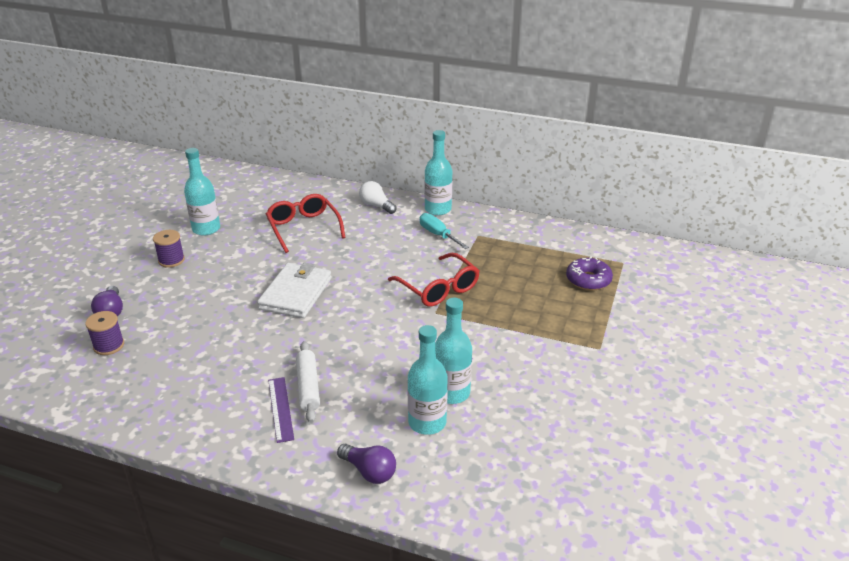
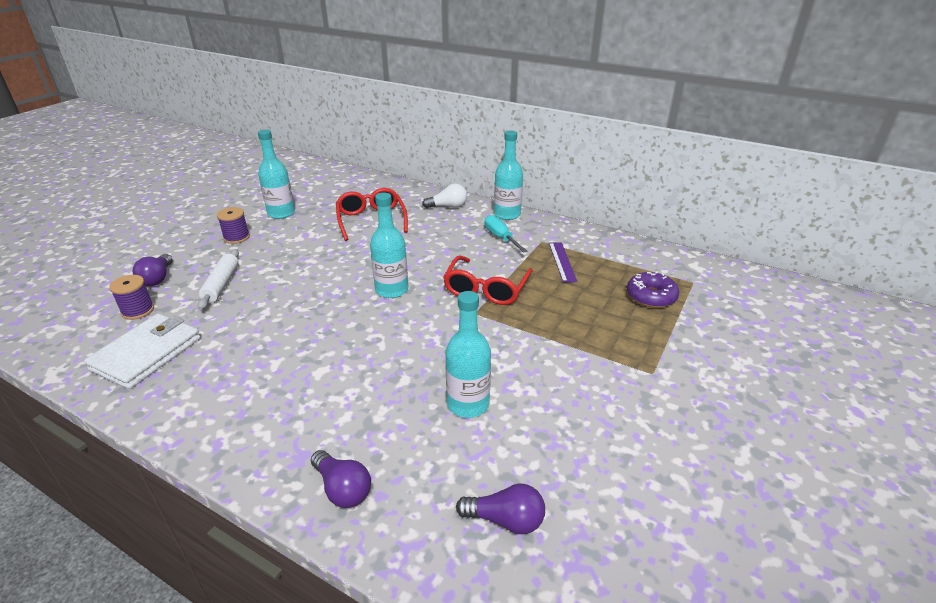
camera: 10 degrees right, 0 degrees up
(280, 409) = (274, 398): purple ruler -> purple ruler (562, 261)
(296, 293) = (339, 279): white wallet -> white wallet (147, 353)
(308, 387) = (313, 377): white rolling pin -> white rolling pin (221, 284)
(376, 206) = (448, 206): white light bulb -> white light bulb turned 120 degrees clockwise
(427, 422) = (429, 436): turquoise bottle -> turquoise bottle (392, 290)
(438, 288) = (486, 289): red glasses -> red glasses turned 45 degrees clockwise
(506, 475) = (505, 520): none -> purple light bulb

